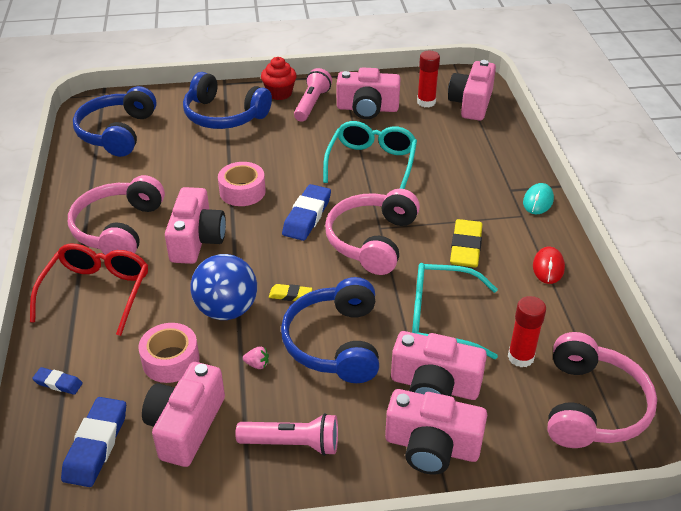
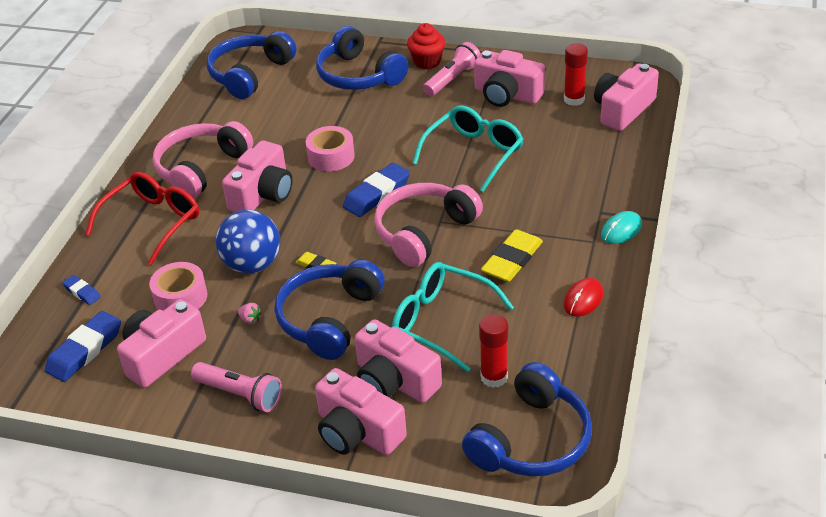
camera: 25 degrees right, 0 degrees up
(591, 406) = (531, 440): pink headphones -> blue headphones

